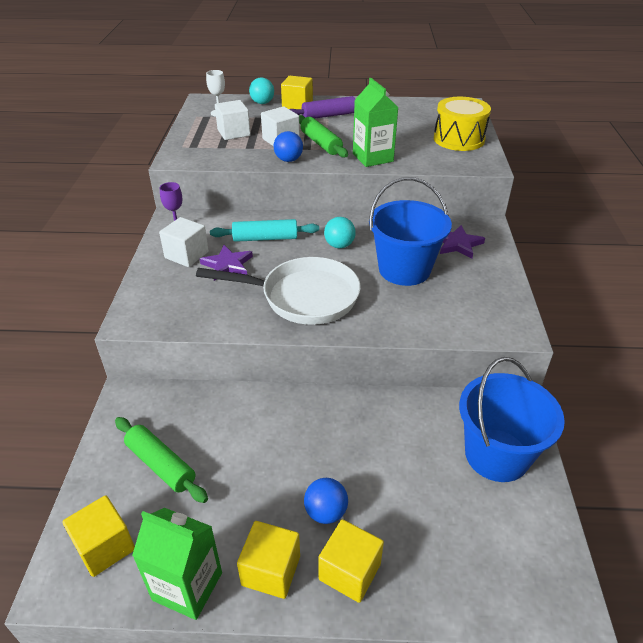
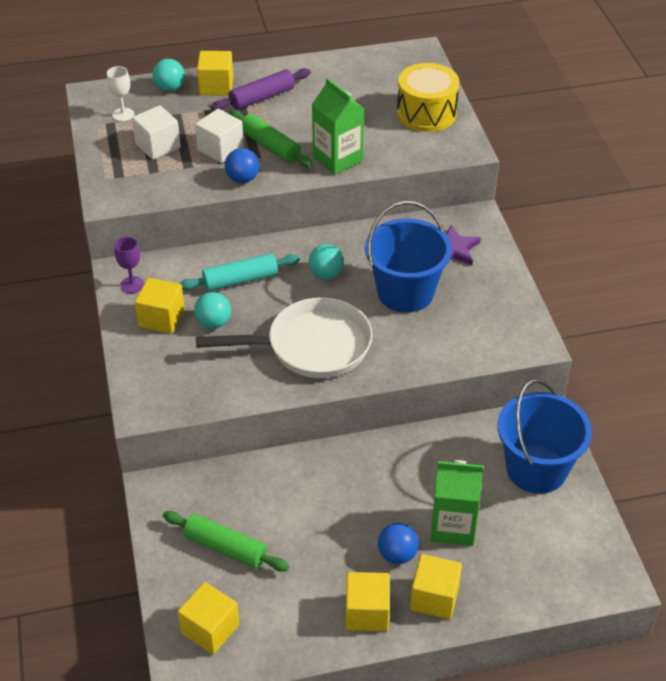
camera: 15 degrees left, 5 degrees up
(186, 255) = (161, 318): white cube -> yellow cube
(187, 586) = (300, 642): green carton -> green carton (453, 526)
(227, 265) = (213, 323): purple star -> turquoise ball

